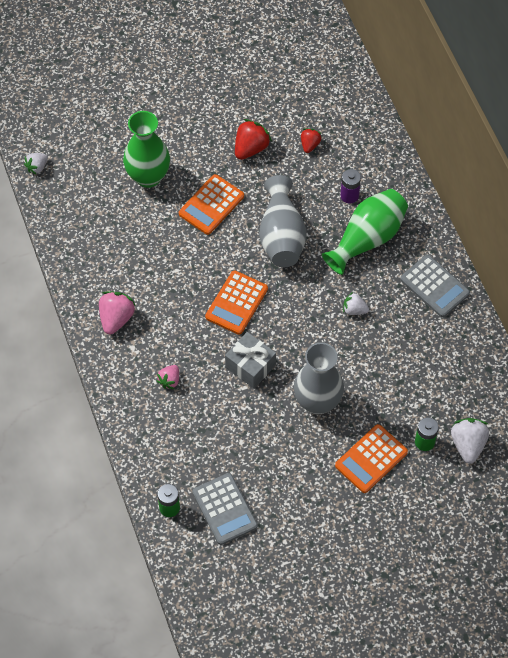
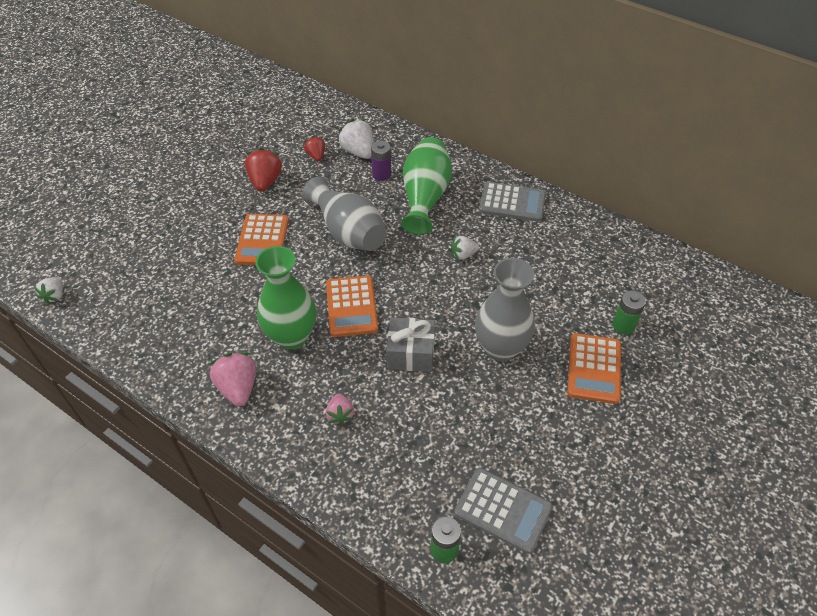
camera: 35 degrees left, 10 degrees down
(148, 177) = (182, 248): green vase -> green vase (291, 336)
(468, 445) = (659, 306): white strawberry -> white strawberry (358, 152)

